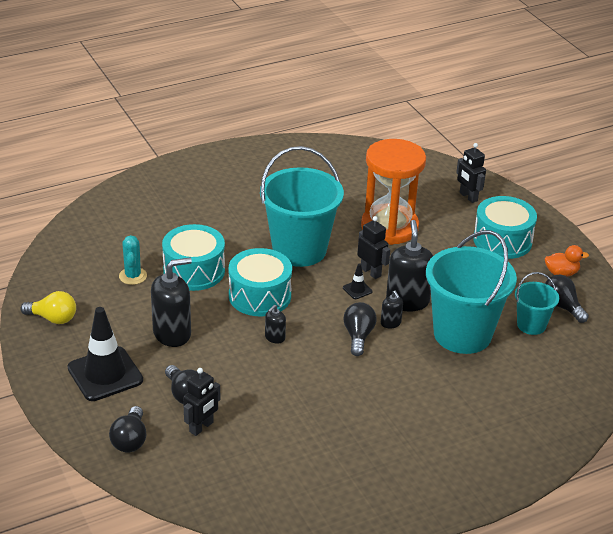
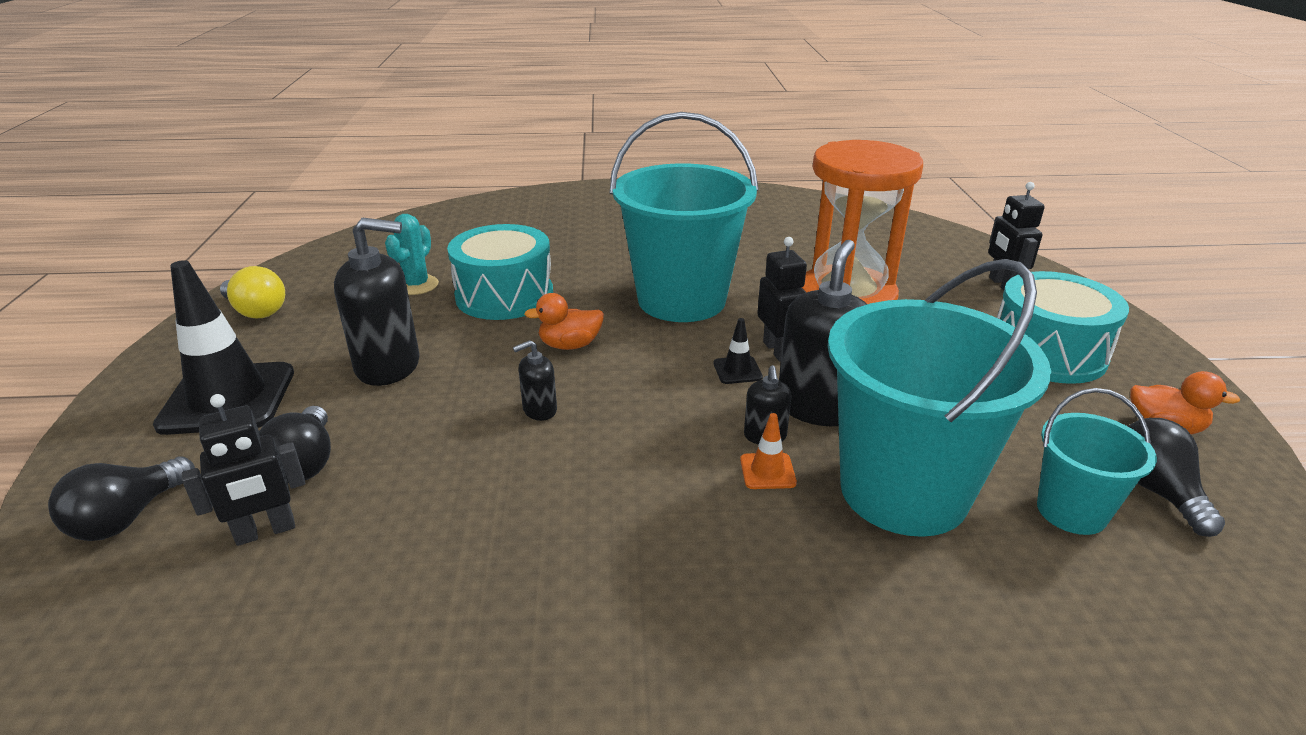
camera: 25 degrees right, 5 degrees down
(260, 296) = (570, 345): turquoise drum -> orange duck
(358, 336) = (688, 443): black light bulb -> none
(401, 340) = (767, 471): none -> orange traffic cone

